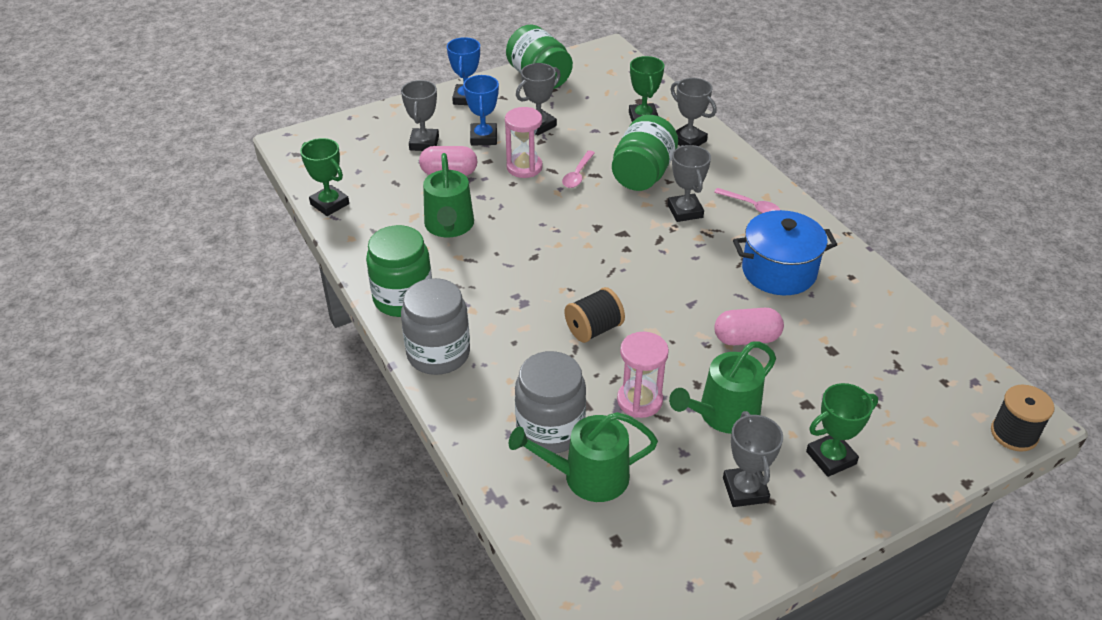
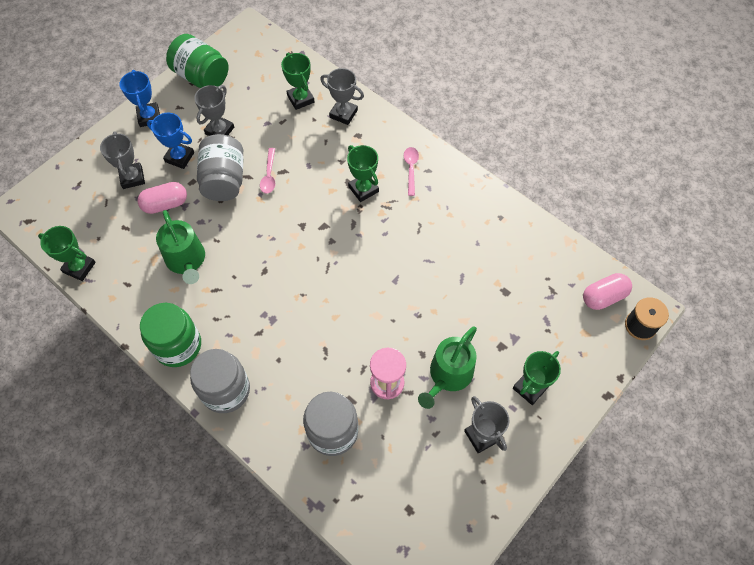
camera: 20 degrees left, 20 degrees up
(483, 138) = (179, 157): blue trophy -> blue trophy turned 45 degrees counterclockwise
(524, 167) = (224, 180): pink hourglass -> grey jar
(588, 477) = (373, 463): green watering can -> none
(594, 329) = (333, 328): black spool -> none
(642, 174) = (319, 160): green jar -> none
(685, 211) = (363, 189): grey trophy -> green trophy
(746, 339) = (444, 300): pink capsule -> pink capsule (603, 297)
(751, 206) = (411, 169): pink spoon -> pink spoon turned 105 degrees counterclockwise
(779, 271) = (449, 228): blue pot -> none

